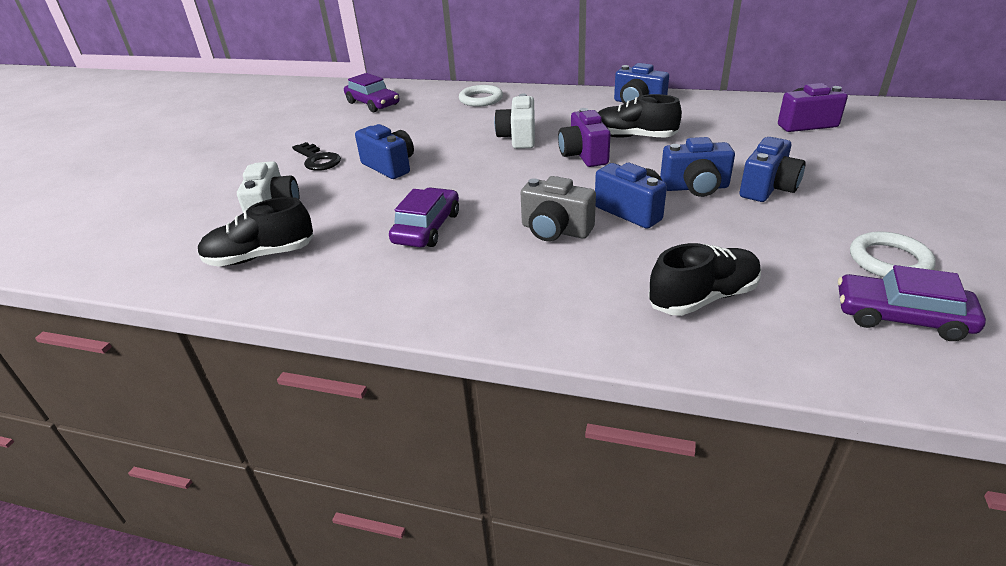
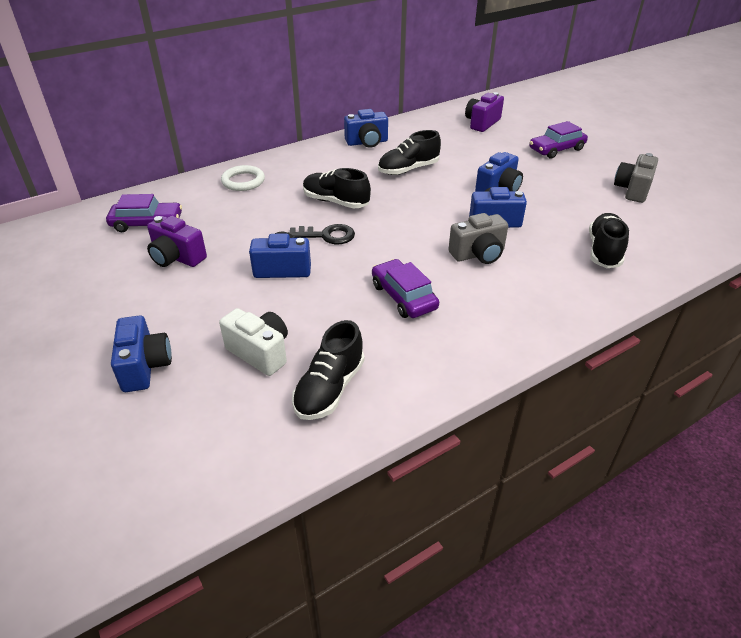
camera: 50 degrees left, 5 degrees up
(317, 160) = (205, 295): black key -> black key (326, 235)
(518, 138) = (336, 202): white camera -> black shoe
(583, 155) = (402, 196): purple camera -> purple camera (177, 258)
(768, 188) = (530, 173): blue camera -> blue camera (145, 366)
(889, 260) = (632, 190): white ring -> grey camera
(901, 317) = (675, 216): purple car -> purple car (556, 149)

